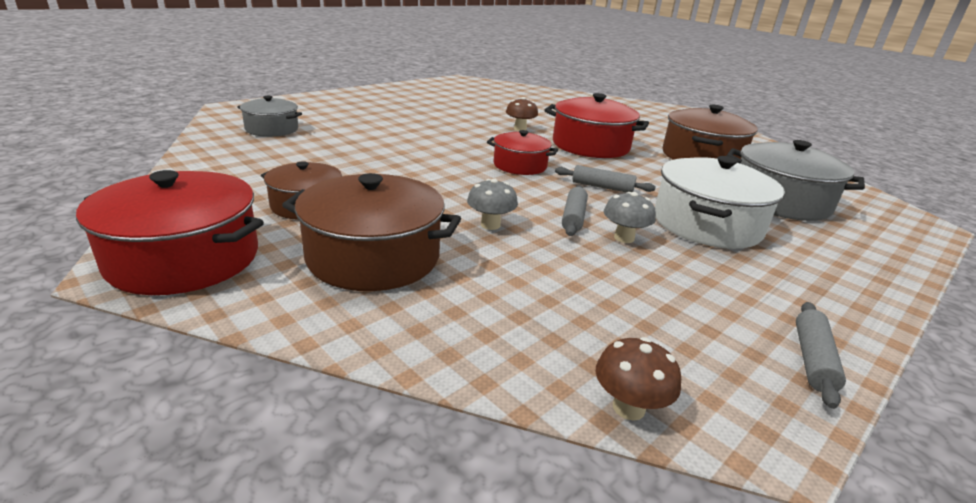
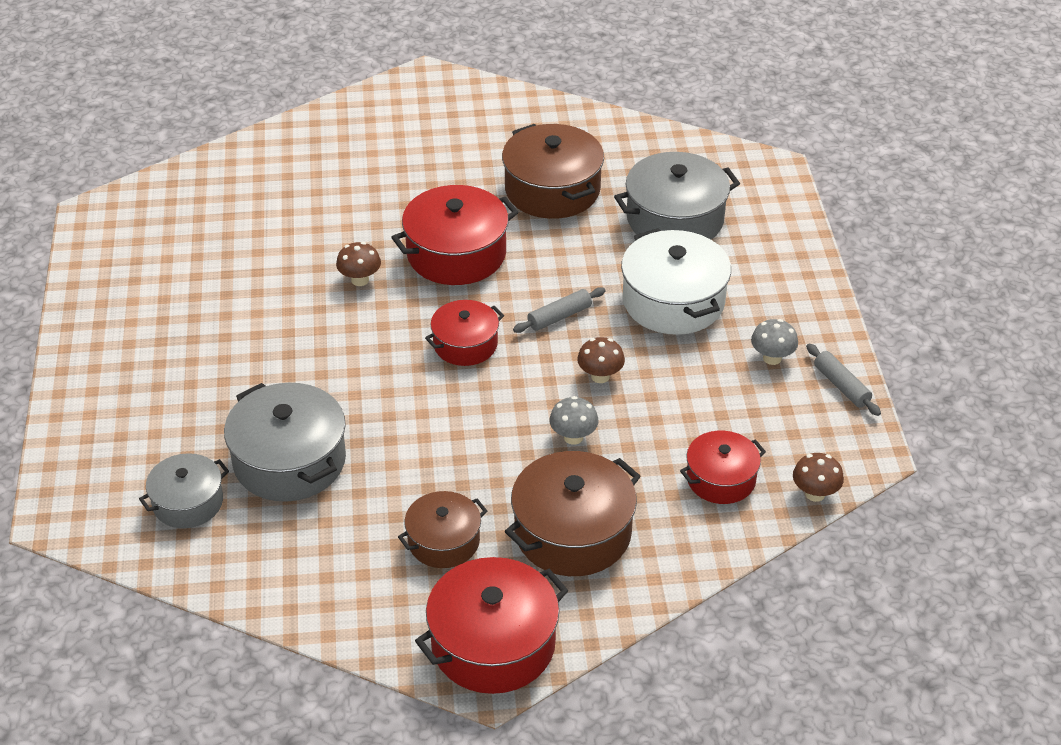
camera: 50 degrees left, 15 degrees up
(338, 144) = (289, 461): none -> grey pot
(549, 320) = (721, 479): none -> red pot
(573, 217) = (600, 376): grey rolling pin -> brown mushroom
(624, 238) = (655, 369): grey mushroom -> grey mushroom (772, 358)

